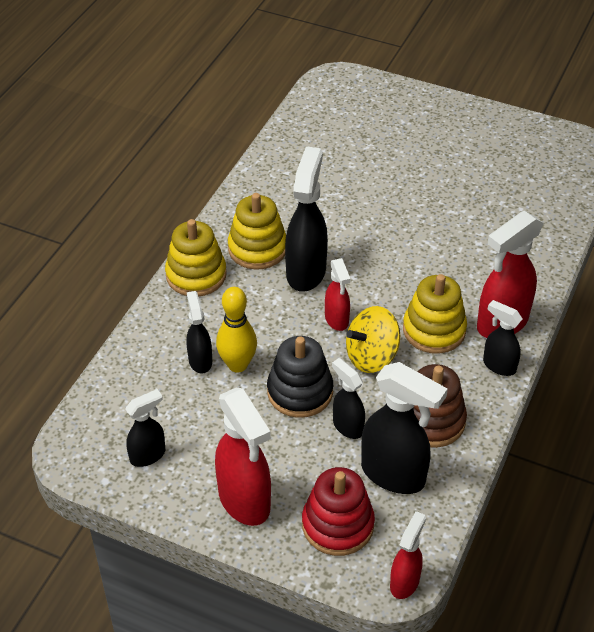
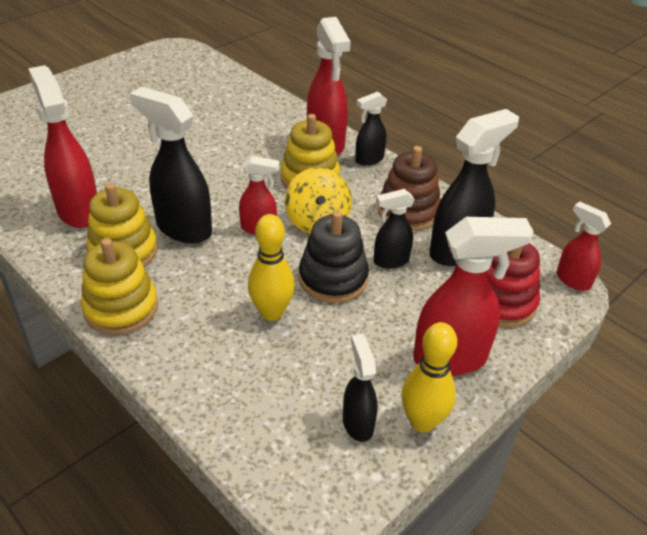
camera: 70 degrees left, 5 degrees down
(167, 497) = (422, 421): none -> yellow bowling pin
(200, 360) = (247, 340): black spray bottle -> none
(289, 201) = (78, 210): none -> red spray bottle

